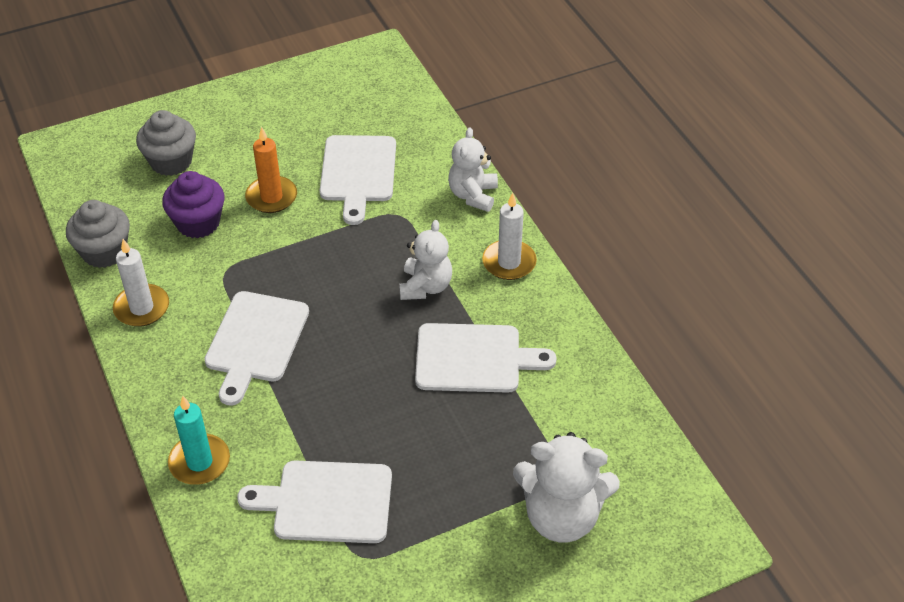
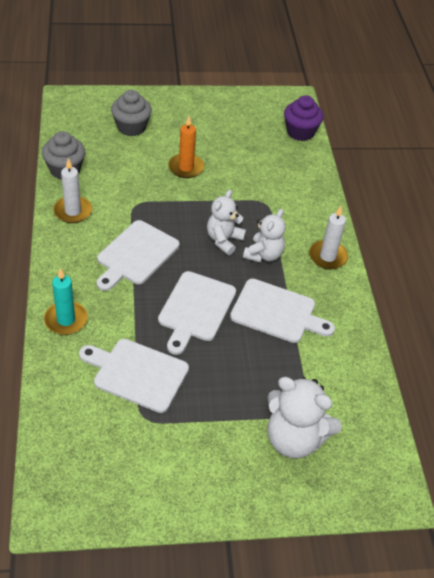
camera: 15 degrees right, 0 degrees up
(198, 223) = (132, 170): purple cupcake -> purple cupcake (300, 132)
(358, 173) = (249, 169): white cutting board -> white cutting board (195, 309)
(473, 195) = (321, 206): white teddy bear -> white teddy bear (224, 240)

